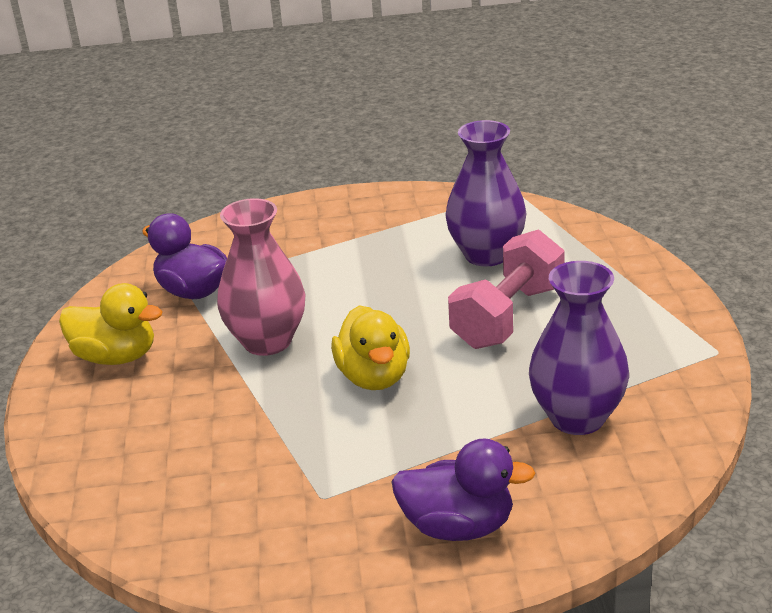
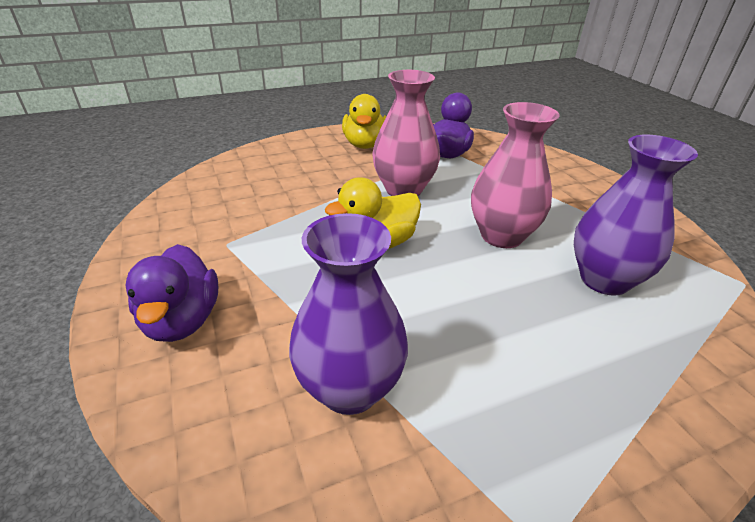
camera: 70 degrees right, 5 degrees up
(396, 292) = (501, 236): none -> pink vase
(507, 316) = (506, 309): pink dumbbell -> none

